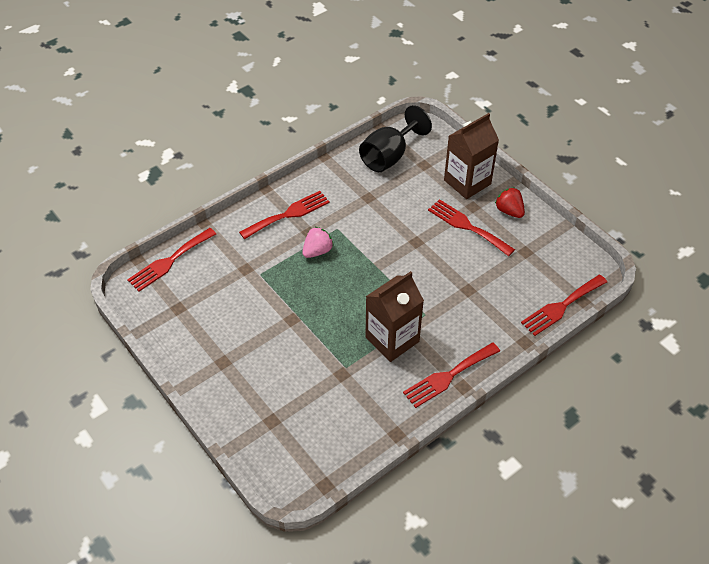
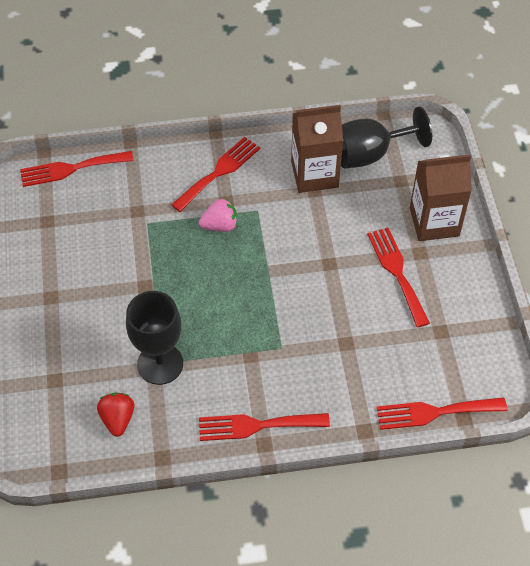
camera: 30 degrees right, 5 degrees up
(288, 214) = (219, 172): red fork -> red fork turned 45 degrees counterclockwise
(345, 369) = (160, 364): none -> black goblet
(392, 339) = (228, 357): brown carton -> brown carton (314, 174)
(509, 211) = (457, 276): red strawberry -> red strawberry (118, 419)

